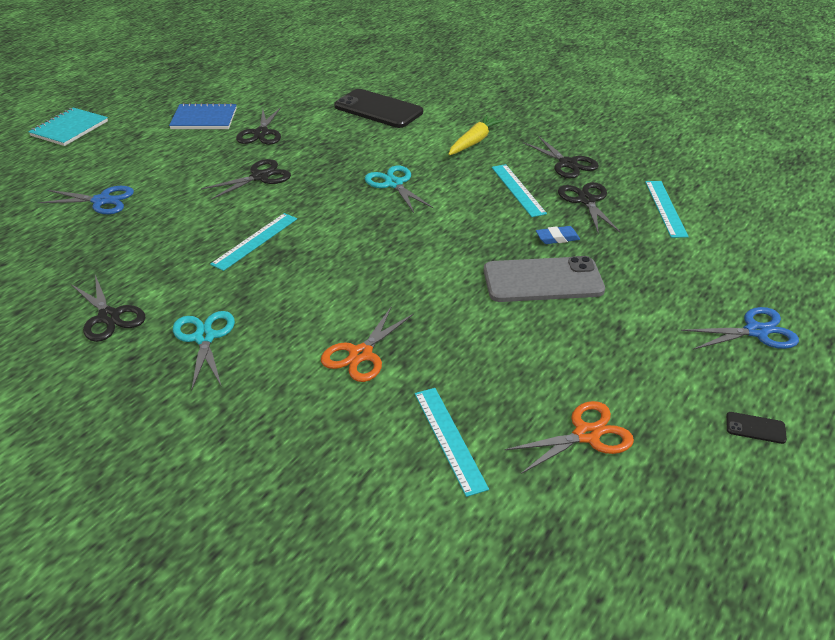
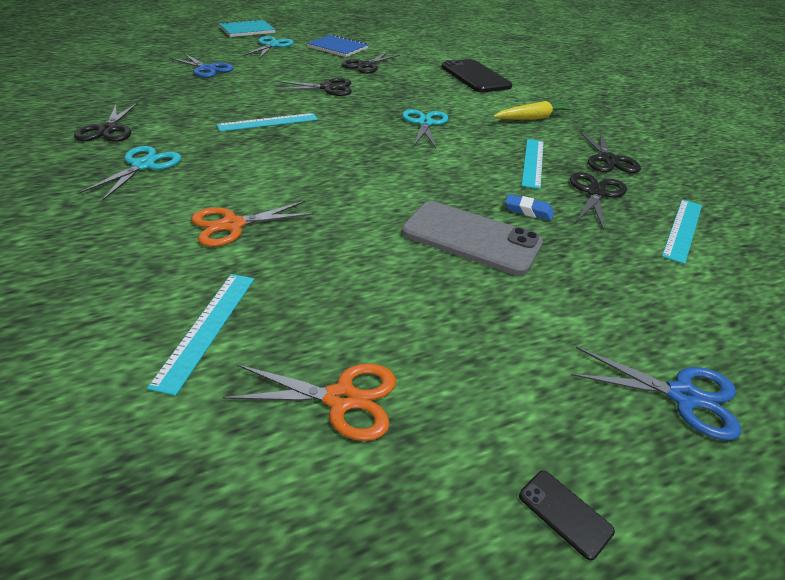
camera: 30 degrees right, 0 degrees up
(129, 141) = (272, 46): none -> turquoise scissors

